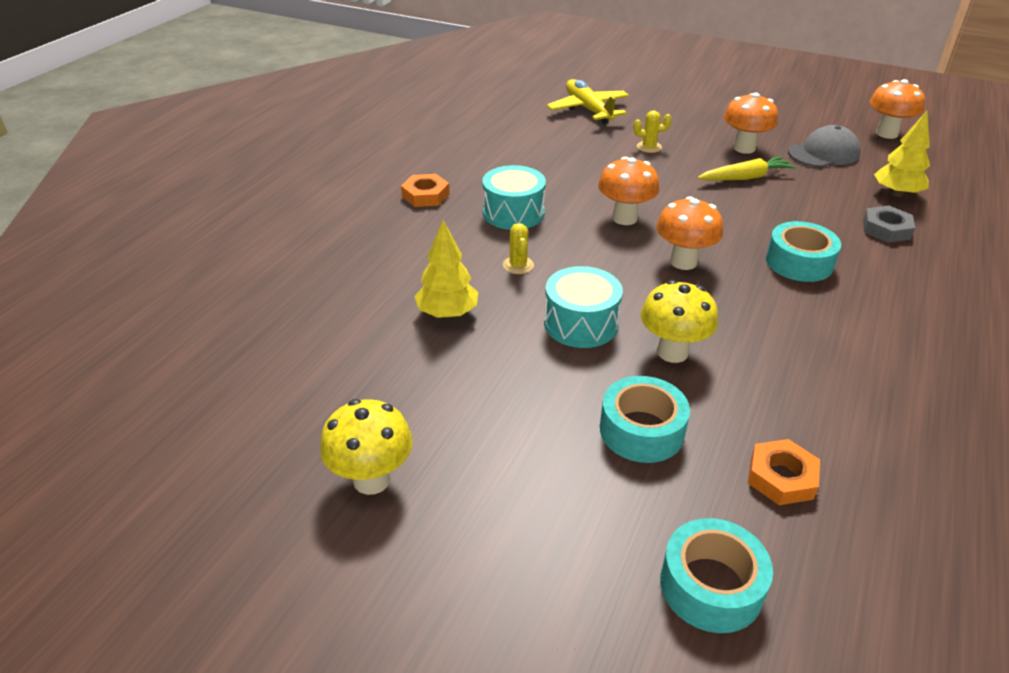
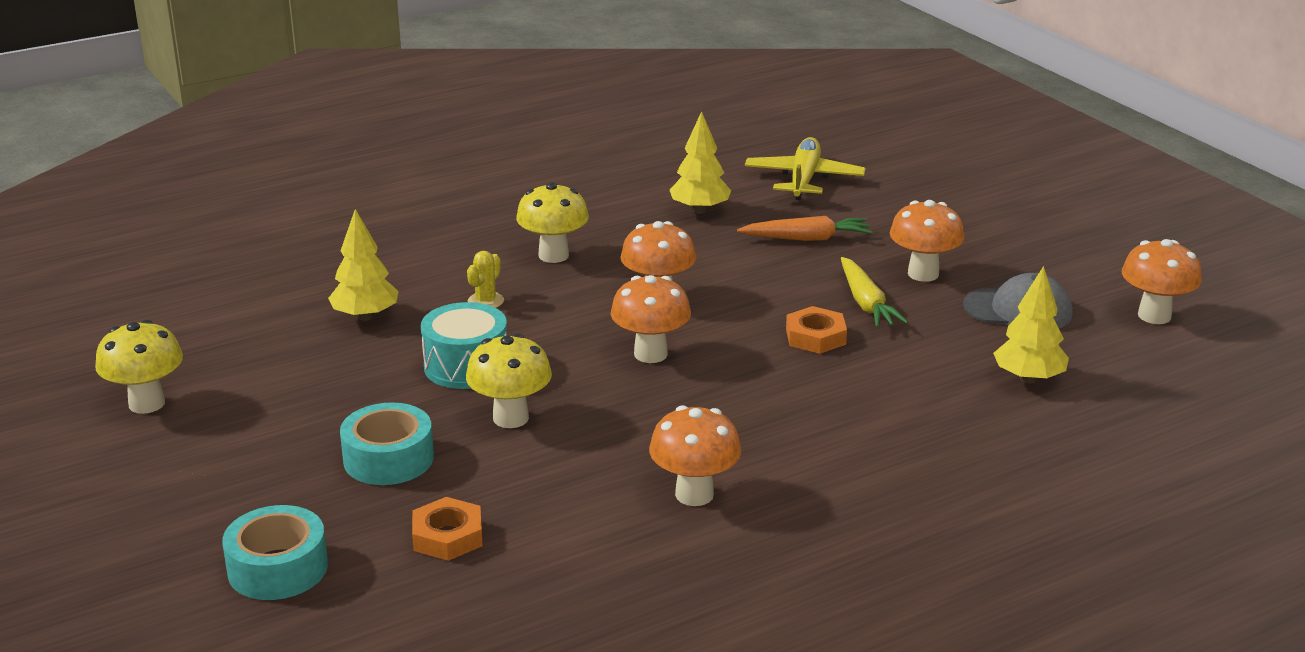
camera: 35 degrees right, 10 degrees down
(425, 195) = (494, 213): orange nut -> orange nut (815, 337)
(513, 213) = (553, 255): turquoise drum -> yellow mushroom
(558, 149) = (699, 210): none -> yellow tree
(649, 147) = (807, 238): yellow cactus -> orange carrot
(745, 178) = (866, 303): yellow carrot -> yellow carrot turned 60 degrees clockwise
(799, 262) = (774, 398): turquoise tape -> none
(868, 355) = (694, 494): none -> orange mushroom
(886, 229) = (940, 406): grey nut -> none

